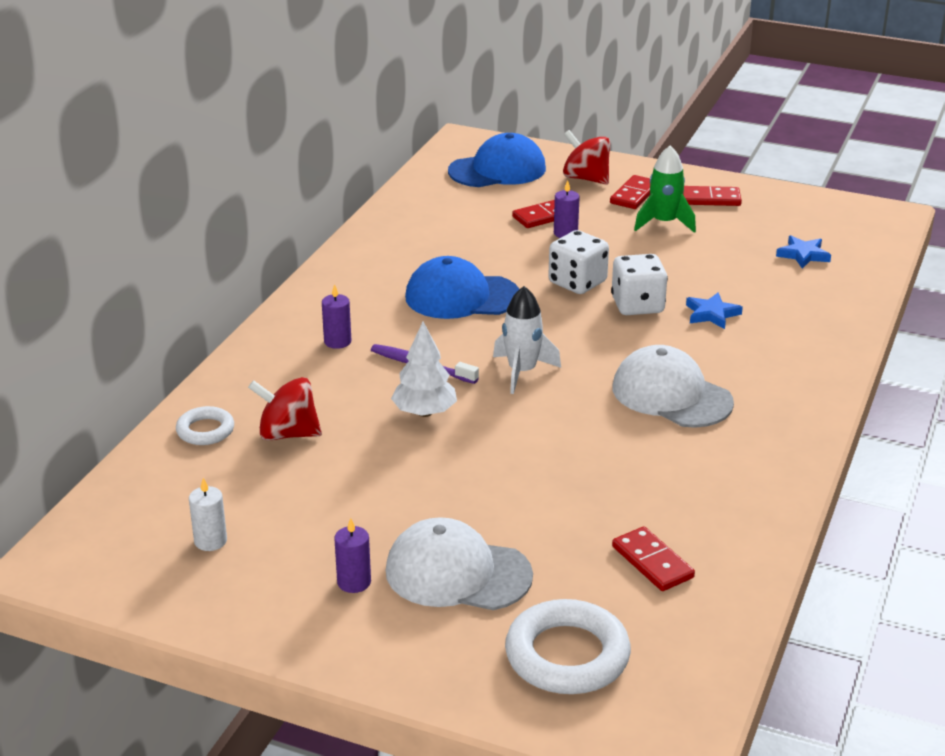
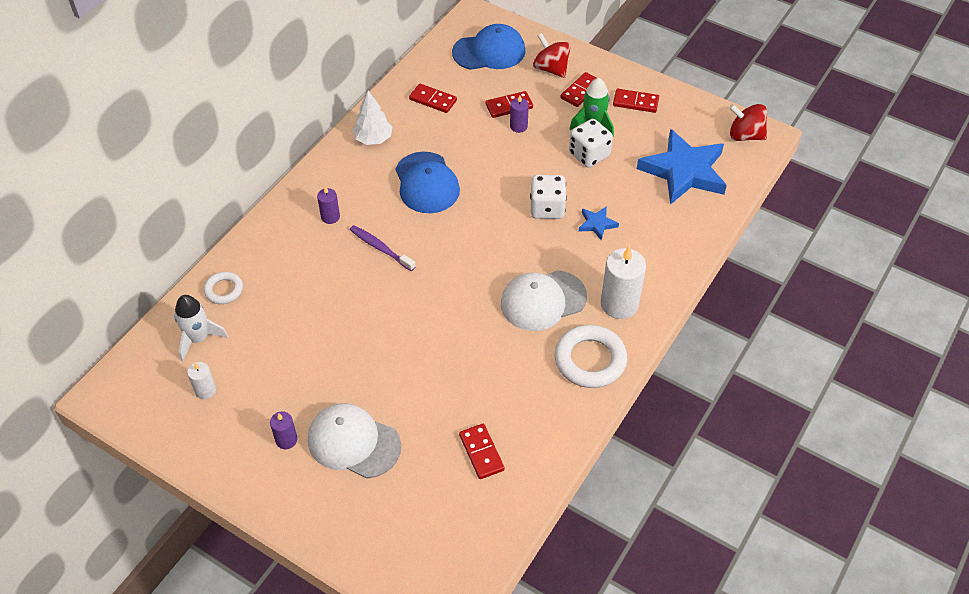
camera: 10 degrees right, 20 degrees up
(288, 434) = (276, 301): red spinning top -> red spinning top (745, 135)
(424, 412) = (371, 293): white tree -> white tree (373, 139)
(439, 219) = (433, 100): none -> red domino
(461, 296) = (426, 183): blue cap -> blue cap turned 120 degrees counterclockwise
(522, 372) = (447, 264): white rocket -> white rocket (198, 338)
(567, 655) = (403, 523): white ring -> white ring (590, 360)
(577, 282) = (511, 179): white dice -> white dice (589, 155)
(671, 395) = (543, 300): white cap -> white cap turned 75 degrees counterclockwise
(778, 388) = (619, 304): none -> white candle
(803, 255) = (684, 171): blue star -> blue star, size x2.31

